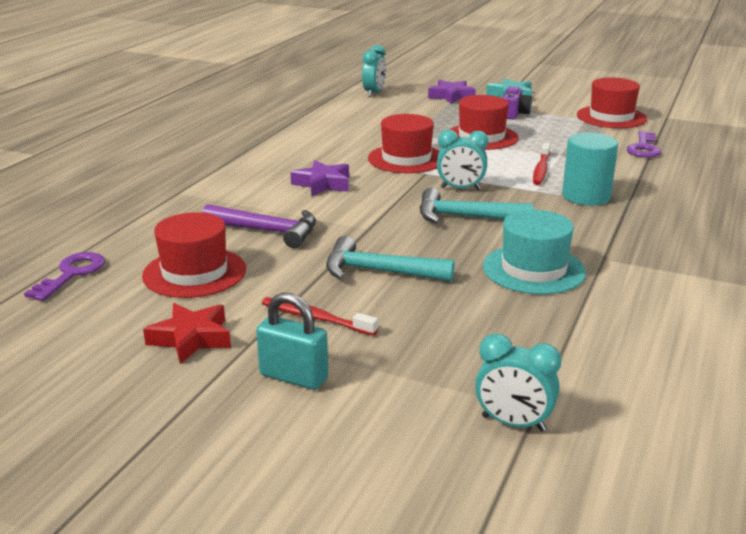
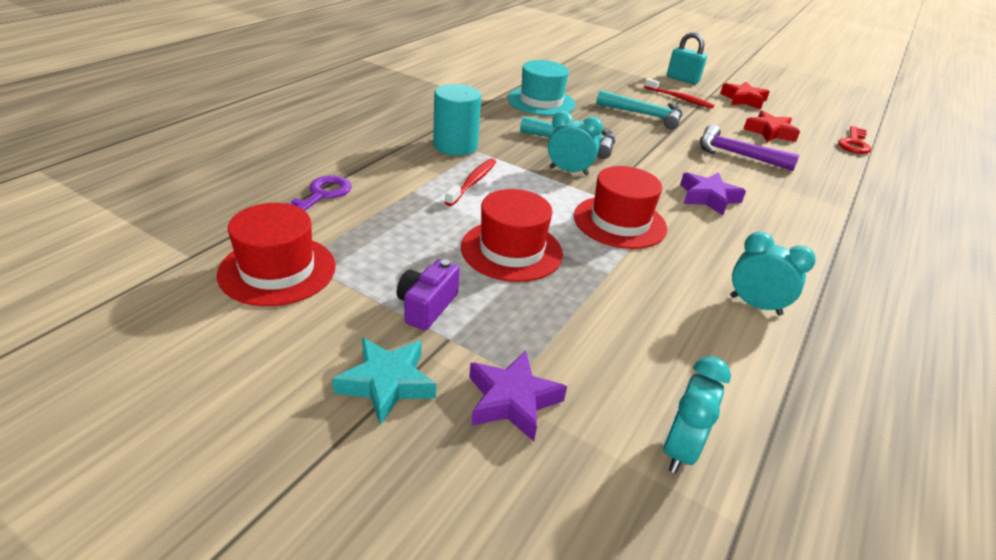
camera: 175 degrees left, 10 degrees up
(72, 274) = (854, 143): purple key -> red key
(194, 272) = (770, 132): red hat -> red star
(513, 423) = (585, 55): turquoise clock -> turquoise clock (755, 305)

